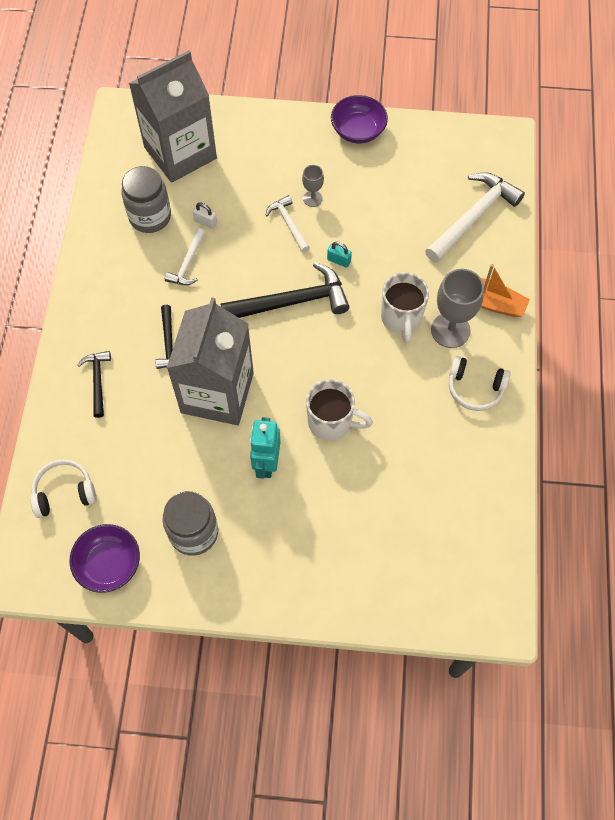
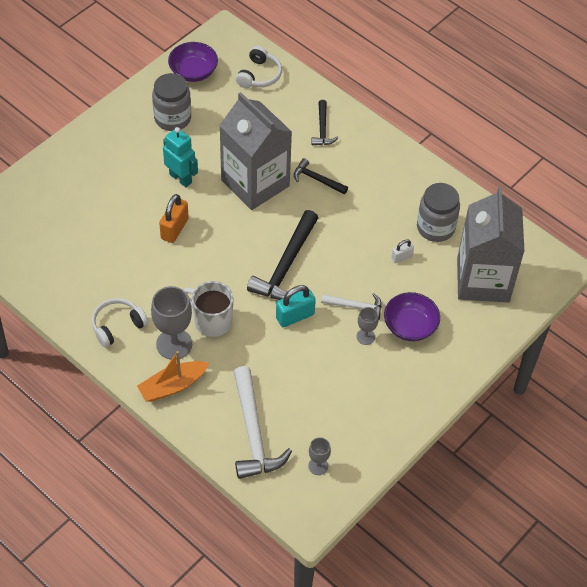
camera: 125 degrees right, 10 degrees down
(97, 381) = (322, 129): black hammer -> black hammer turned 60 degrees clockwise
(188, 263) = (373, 226): white hammer -> none
(331, 422) = (174, 229): white mug -> orange padlock
(339, 260) = (295, 316): turquoise padlock -> turquoise padlock, size x1.75
(358, 130) = (407, 413): purple bowl -> purple bowl (410, 326)
(458, 158) = (318, 466): none -> grey goblet

